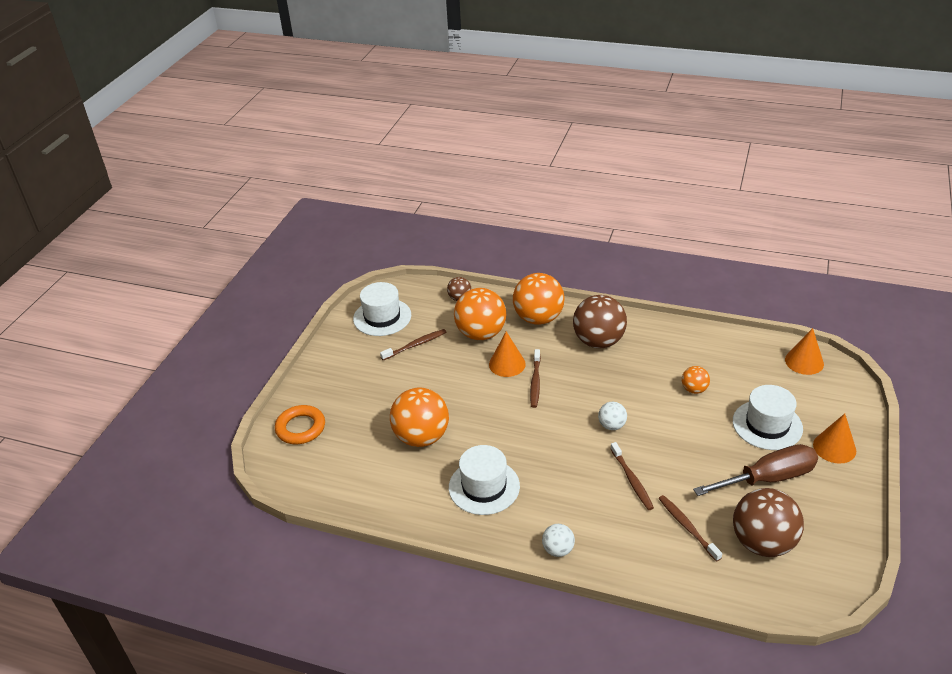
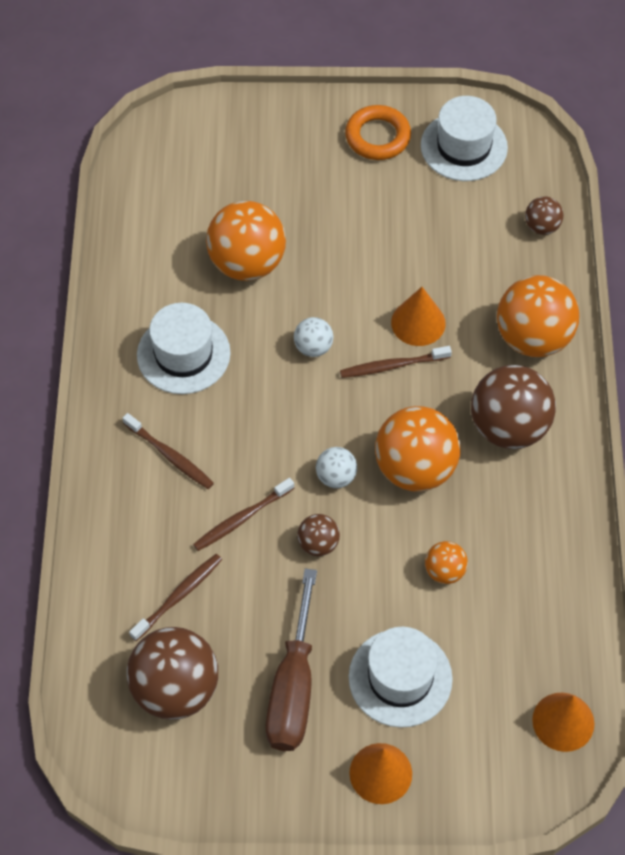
camera: 70 degrees right, 20 degrees up
(300, 428) = (224, 132): orange ring -> orange ring (377, 137)
(415, 345) = (419, 204): brown toothbrush -> brown toothbrush (170, 456)
(481, 334) = (471, 274): orange ball -> orange ball (415, 468)
(558, 550) = (105, 457): white ball -> white ball (313, 347)
(661, 444) = (318, 544): none -> brown ball
(768, 478) = (293, 687): brown screwdriver -> brown screwdriver turned 45 degrees clockwise

